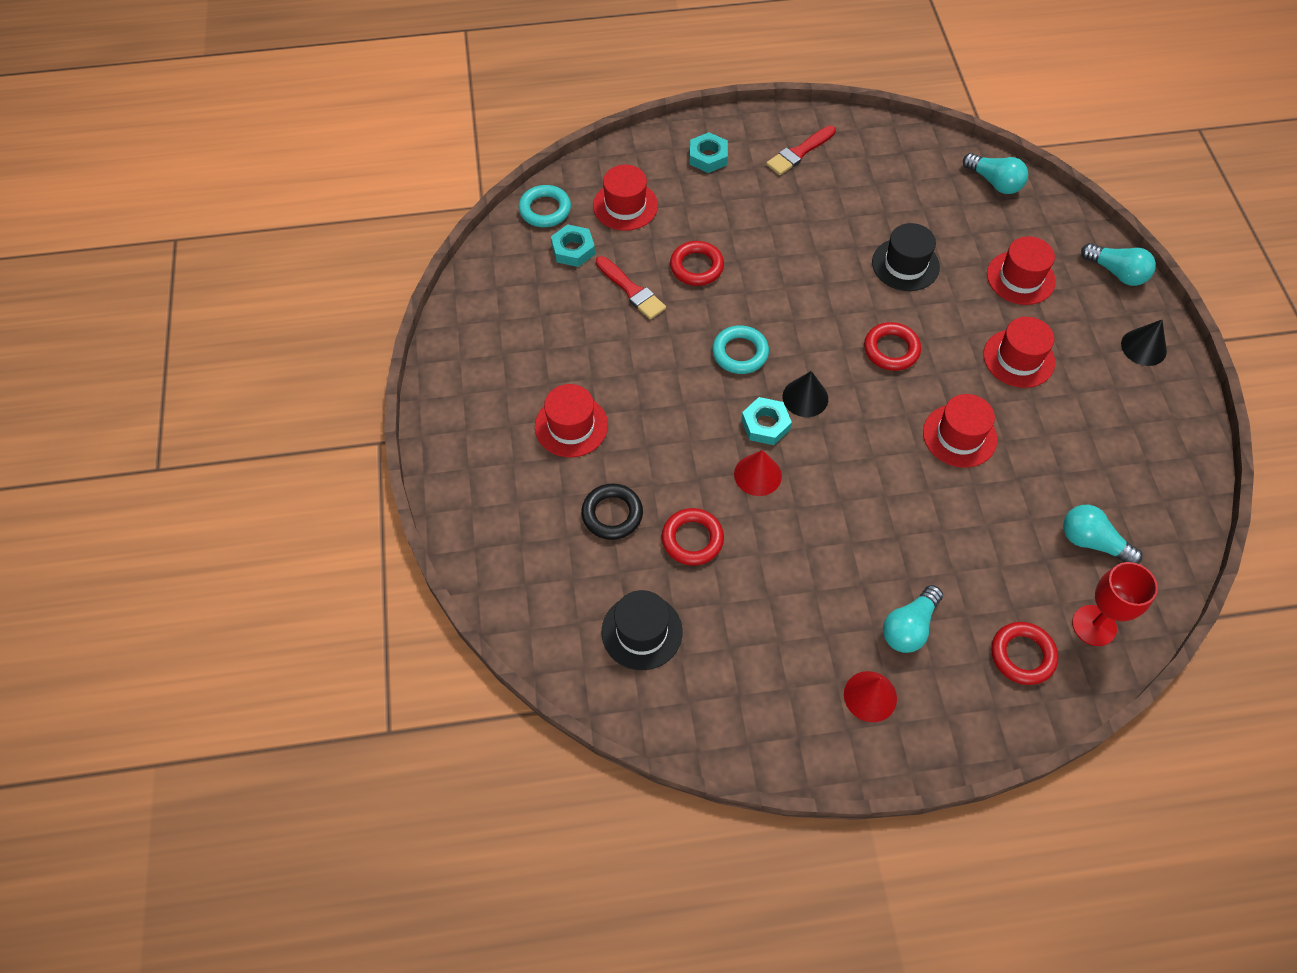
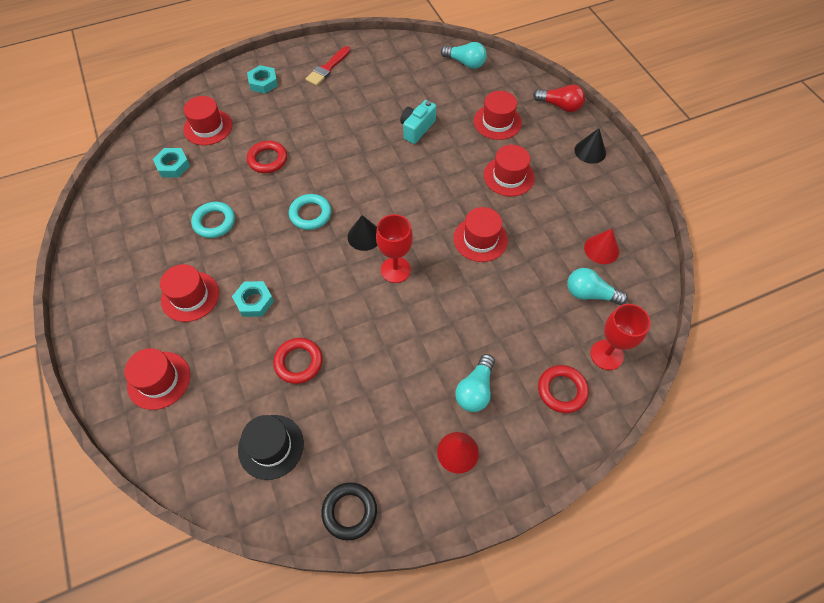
camera: 15 degrees left, 0 degrees up
(520, 520) = (159, 380): none -> red hat
(545, 210) = (147, 141): turquoise ring -> turquoise ring (214, 222)
(612, 514) = (232, 358): black ring -> black ring (349, 511)
(631, 290) = (222, 186): red brush -> none
(757, 475) = (340, 301): red cone -> red cone (601, 249)
(765, 424) = (339, 262): turquoise nut -> turquoise nut (254, 301)
(837, 451) = (395, 270): none -> red goblet
(891, 350) = (419, 189): red ring -> none
(905, 264) = (417, 129): black hat -> turquoise camera
(1116, 273) = (560, 106): turquoise light bulb -> red light bulb

